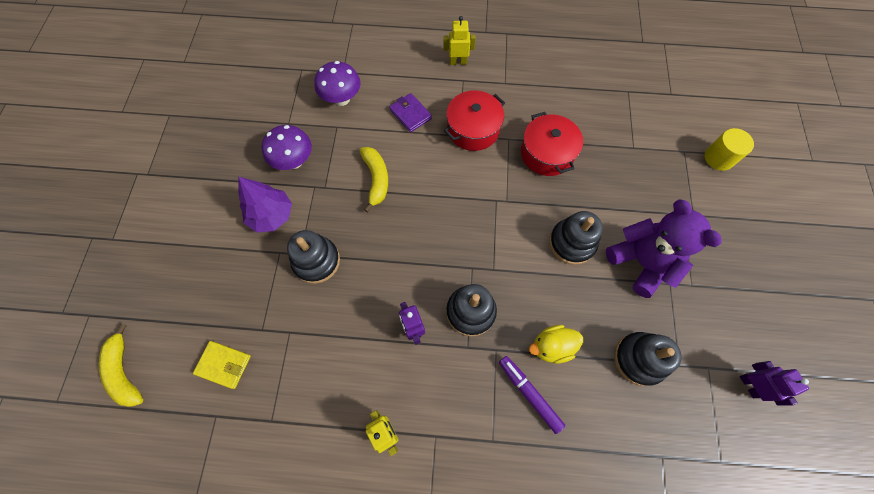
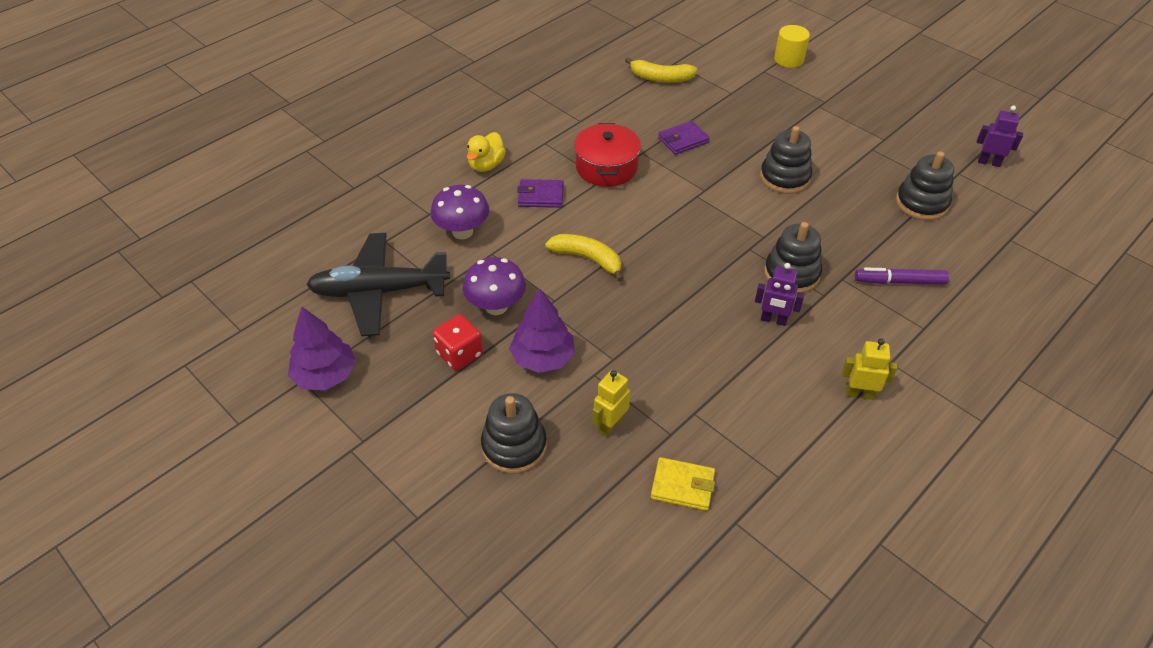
camera: 50 degrees left, 20 degrees down
(124, 372) = (609, 584): yellow banana -> yellow banana (661, 78)
(179, 122) = (325, 375): none -> purple tree
(224, 365) = (682, 486): yellow wallet -> yellow wallet turned 45 degrees clockwise
(242, 171) = (460, 354): none -> red dice
(259, 97) = (379, 292): none -> black plane
(316, 261) = (634, 351): black stacking toy -> black stacking toy (514, 446)
(458, 62) = (520, 134): yellow robot -> yellow robot (610, 425)
(547, 153) = (683, 140): red pot -> purple wallet
(551, 346) = (868, 244): yellow duck -> yellow duck (486, 165)
(641, 262) = (839, 152): purple teddy bear -> none

